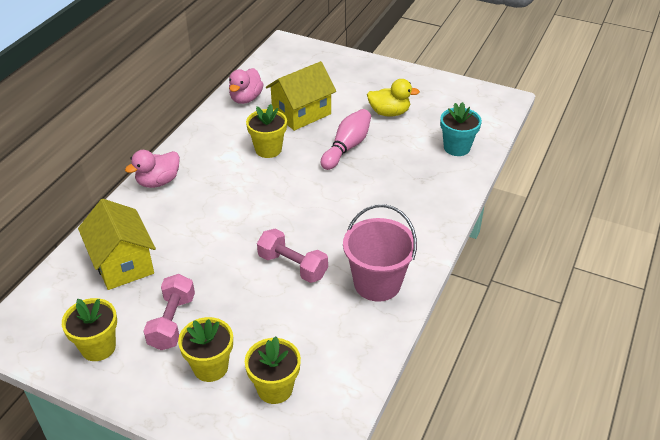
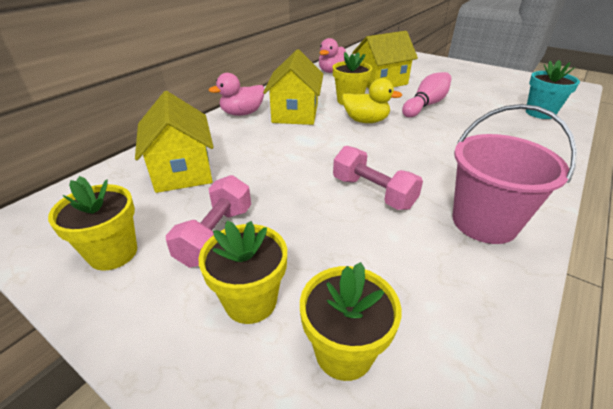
camera: 10 degrees right, 5 degrees down
(213, 175) = (295, 113): none -> yellow house
(389, 113) = (463, 87): yellow duck -> yellow duck (366, 121)

